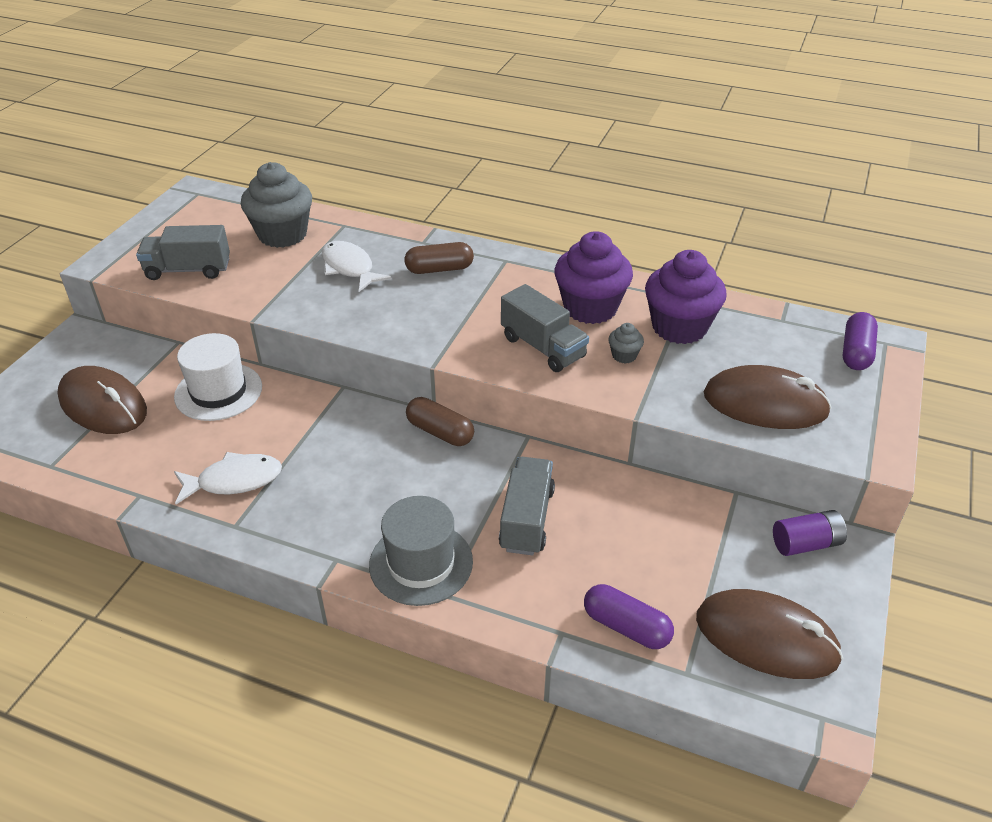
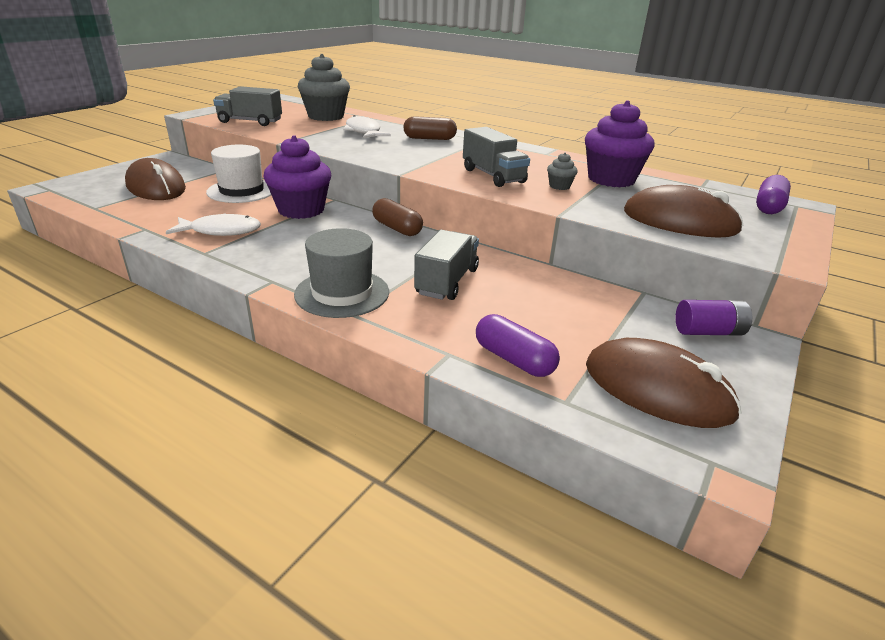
camera: 10 degrees right, 10 degrees down
(590, 308) = (539, 164): purple cupcake -> purple cupcake (301, 210)

